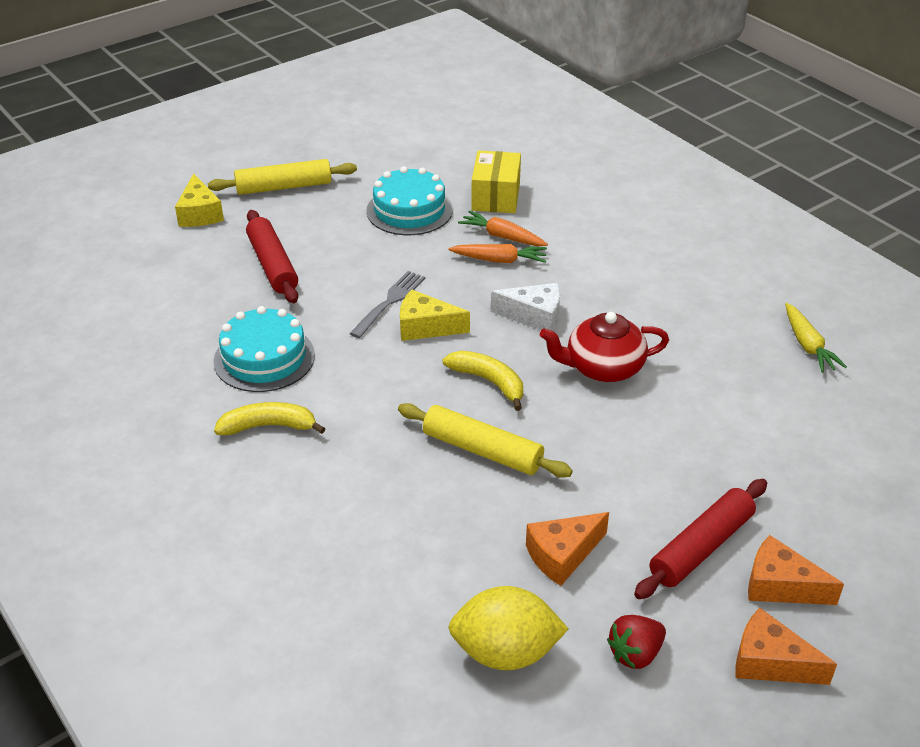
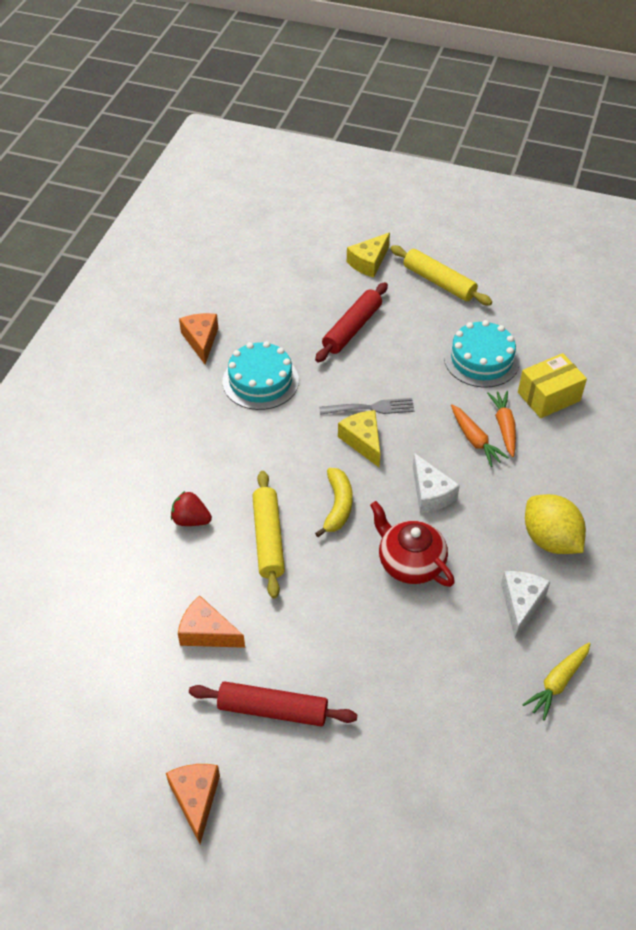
camera: 55 degrees right, 10 degrees up
(268, 426) = (203, 421): yellow banana -> none
(505, 652) = (106, 644): yellow lemon -> yellow lemon (550, 540)
(635, 654) = (151, 715): red strawberry -> red strawberry (191, 520)
(708, 324) = (521, 604): none -> white cheese
(780, 586) = (271, 775): orange cheese -> orange cheese (201, 340)

